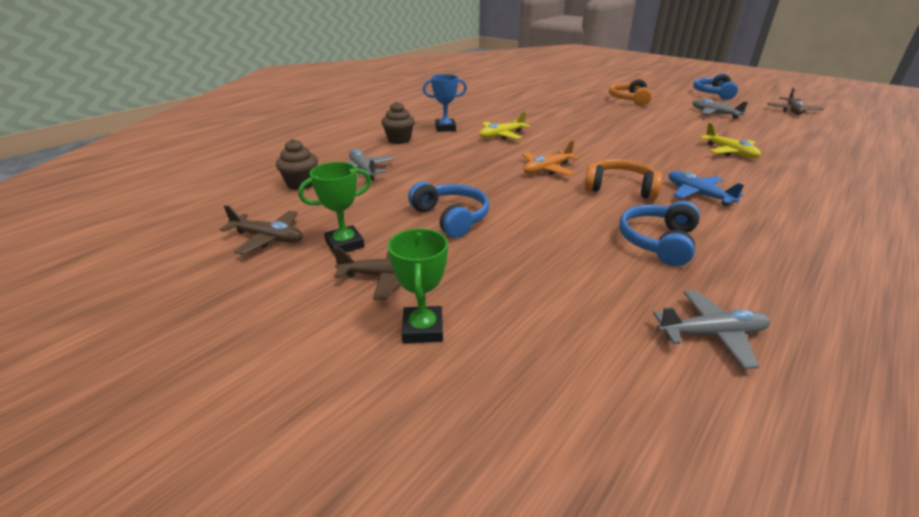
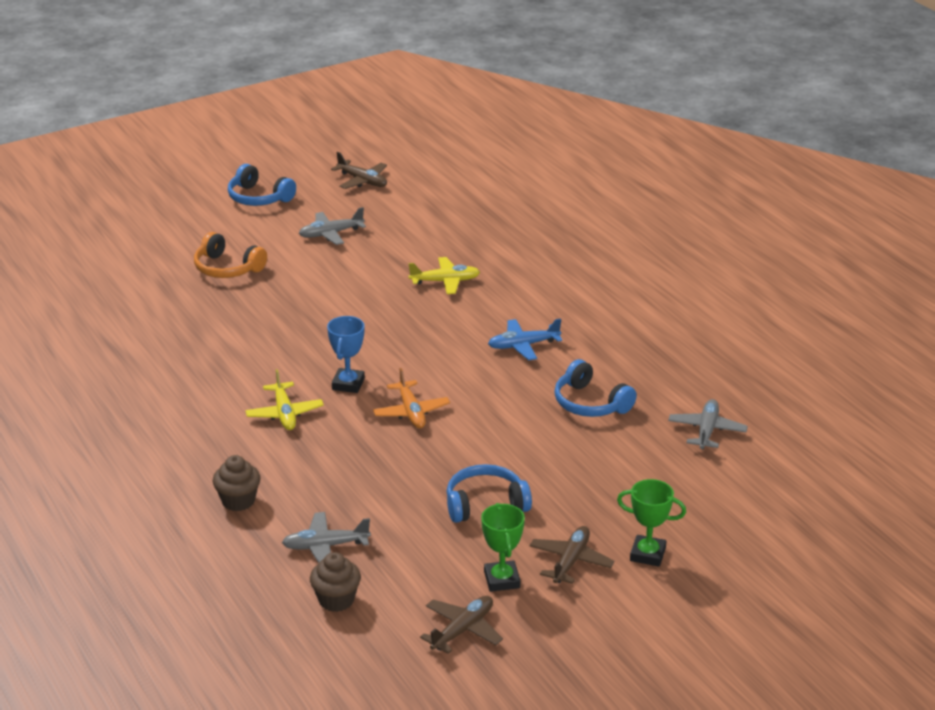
camera: 70 degrees left, 0 degrees up
(445, 128) = (220, 452): blue trophy -> blue trophy (348, 384)
(620, 188) = (484, 383): orange headphones -> none

